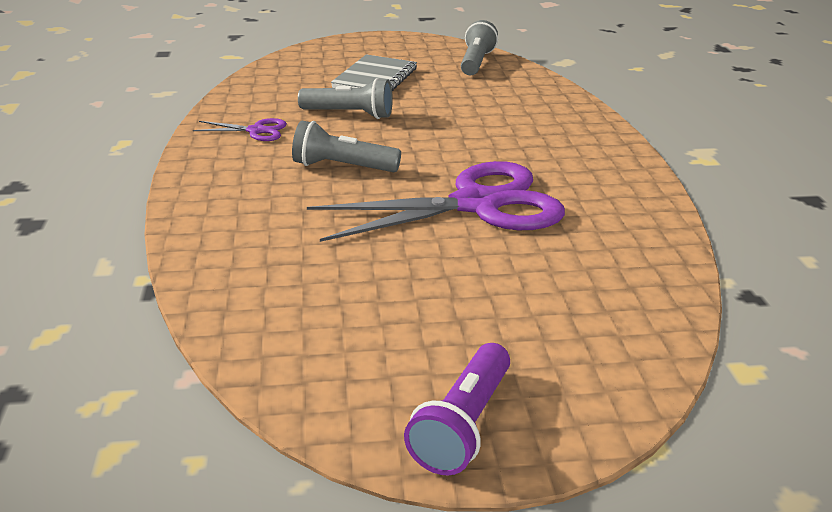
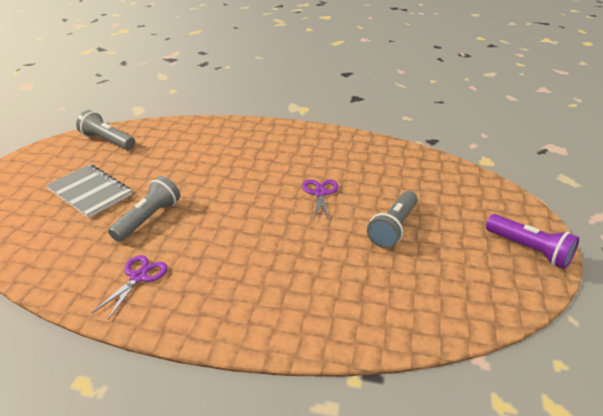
camera: 70 degrees left, 5 degrees up
(342, 167) = (237, 239): grey flashlight -> grey flashlight (393, 228)
(477, 204) = (320, 193): purple scissors -> purple scissors, size x0.43

